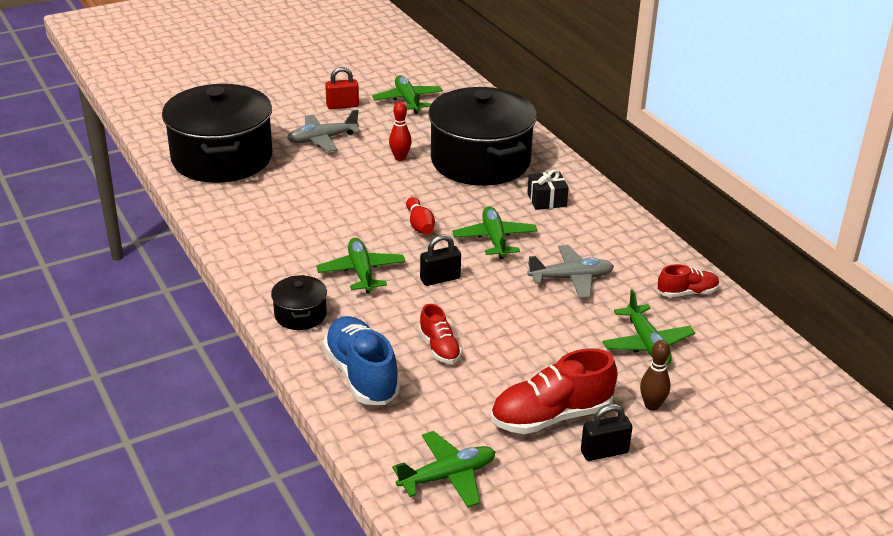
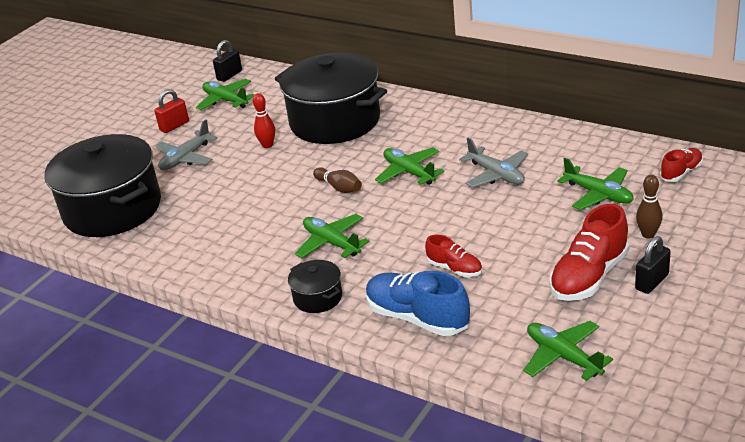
camera: 25 degrees left, 0 degrees up
(420, 225) = (339, 187): red bowling pin -> brown bowling pin
(440, 279) = (399, 219): black padlock -> black padlock (229, 75)
(447, 476) = (563, 356): green plane -> green plane turned 75 degrees counterclockwise
(546, 200) = (417, 128): black gift -> none
(571, 278) = (496, 175): grey plane -> grey plane turned 90 degrees clockwise
(687, 293) = (587, 147): red shoe -> red shoe (681, 172)

